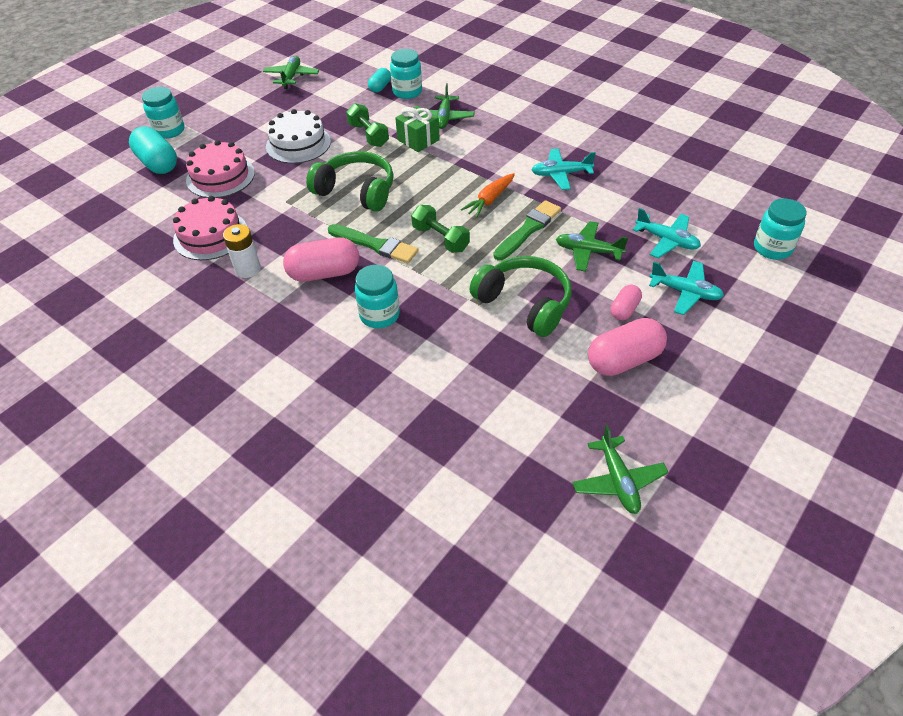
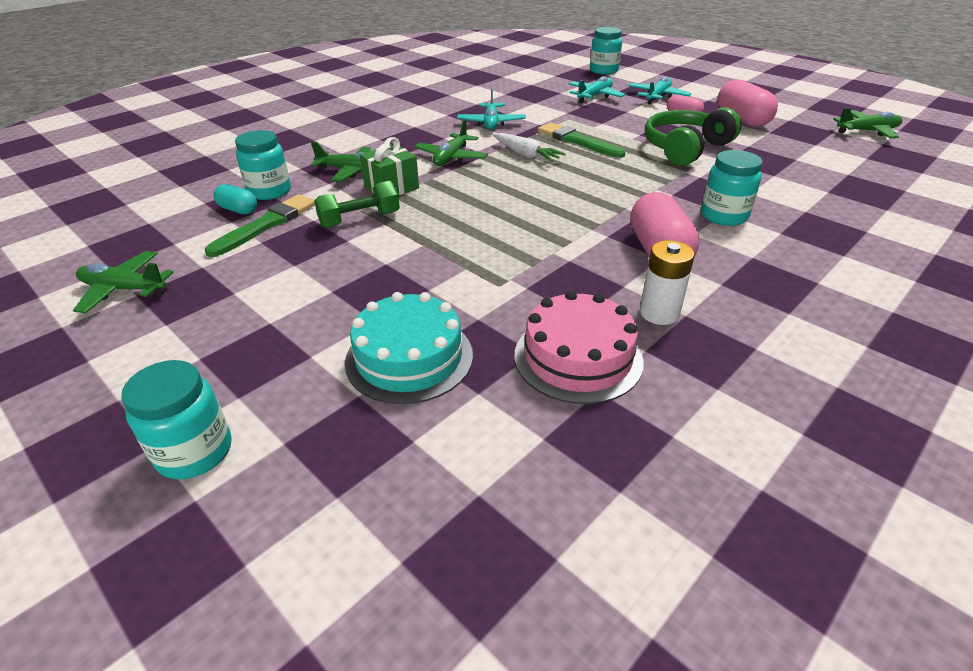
camera: 85 degrees left, 10 degrees down
(158, 163) = (322, 458): turquoise capsule -> none
(220, 177) = (409, 358): pink cake -> turquoise cake
(298, 144) = (349, 277): white cake -> none
(356, 191) = (489, 228): green headphones -> none
(375, 245) = (602, 217): green brush -> green brush (267, 224)
(440, 239) = (590, 181): green dumbbell -> none
(490, 200) = (526, 155): orange carrot -> white carrot
(588, 251) = (610, 121): green plane -> green plane (451, 157)

